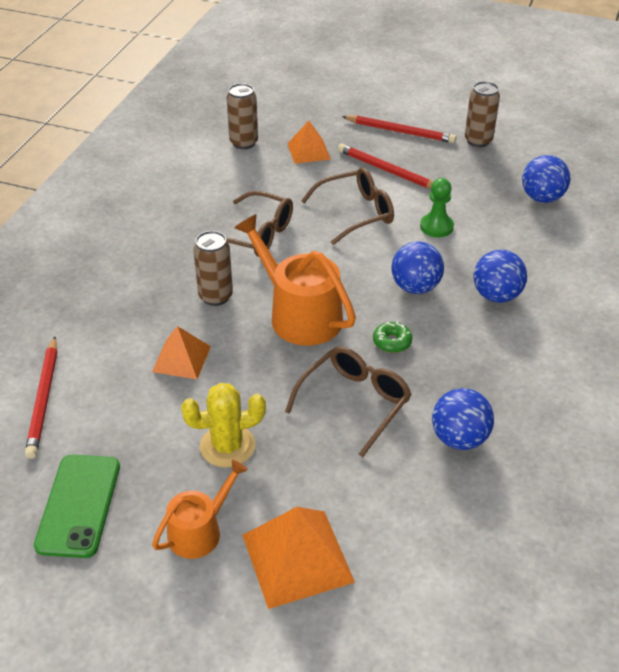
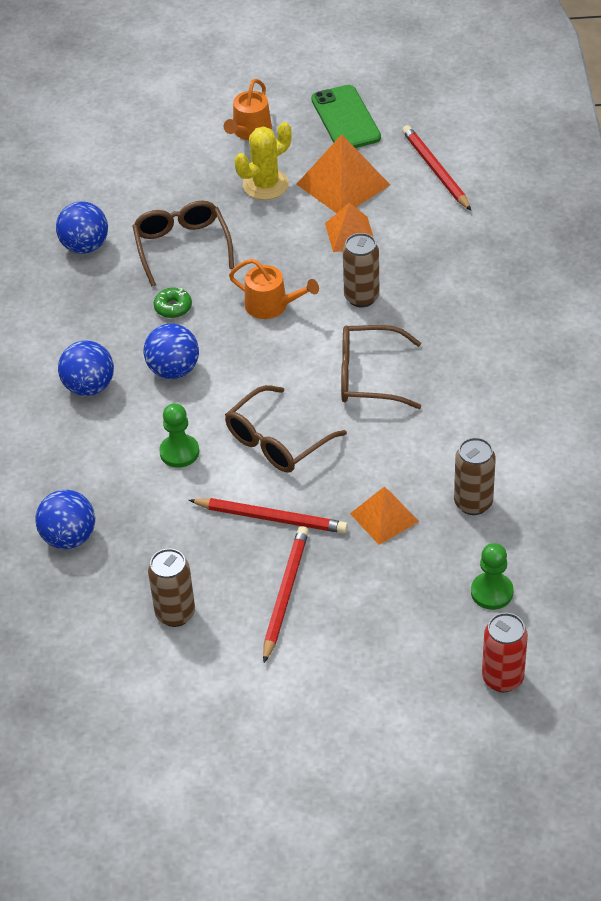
camera: 160 degrees right, 5 degrees up
(270, 102) = (492, 592): none -> green pawn
(294, 69) = (502, 678): none -> red can
(297, 558) = (173, 138): orange pyramid -> orange pyramid (343, 184)
(299, 315) = (271, 305): orange watering can -> orange watering can, size x0.59
(355, 402) = (182, 246): brown glasses -> brown glasses turned 150 degrees clockwise
(400, 132) = (285, 594): red pencil -> red pencil turned 105 degrees clockwise

